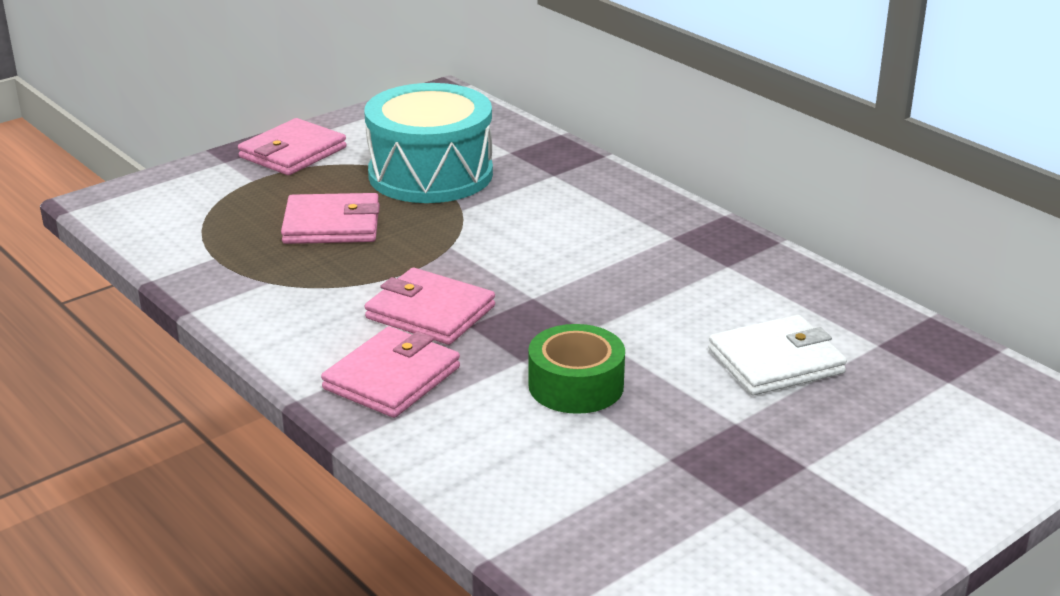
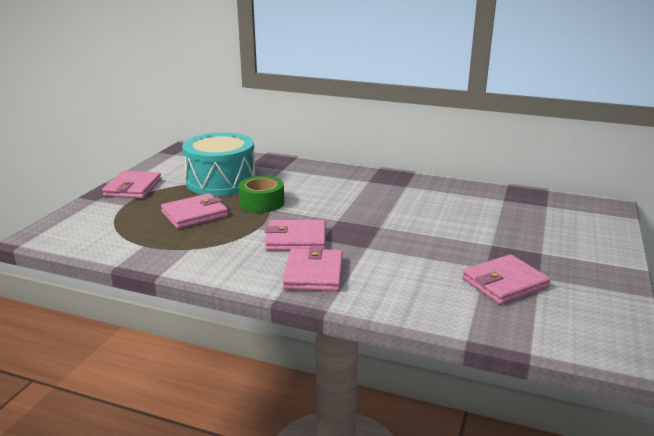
camera: 30 degrees left, 5 degrees down
(576, 385) = (405, 250): green tape -> green tape (262, 203)
(665, 494) = (504, 283): none -> pink wallet
(776, 361) = (475, 217): white wallet -> none

